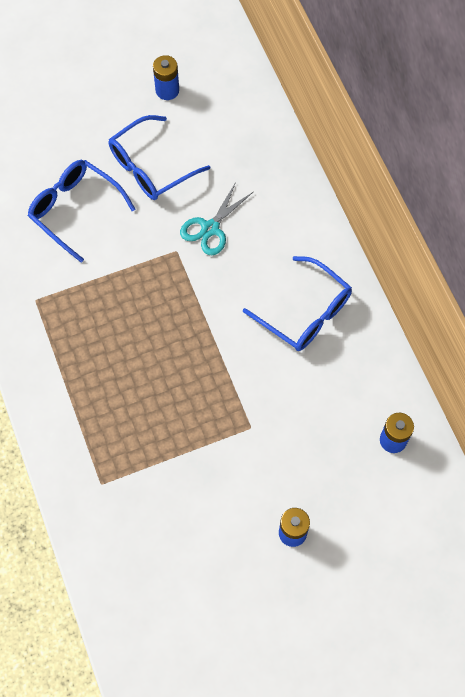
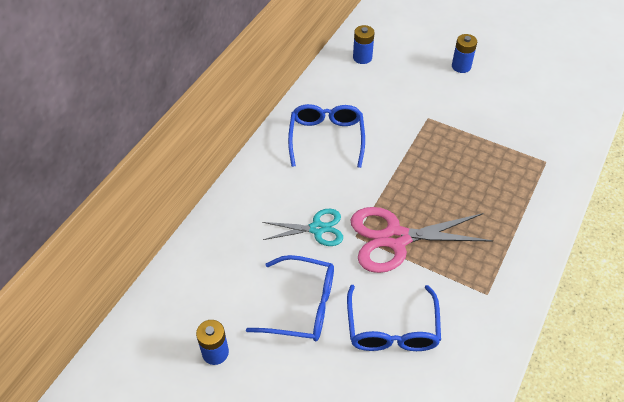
camera: 130 degrees left, 15 degrees down
(146, 278) = (395, 238): none -> pink scissors

